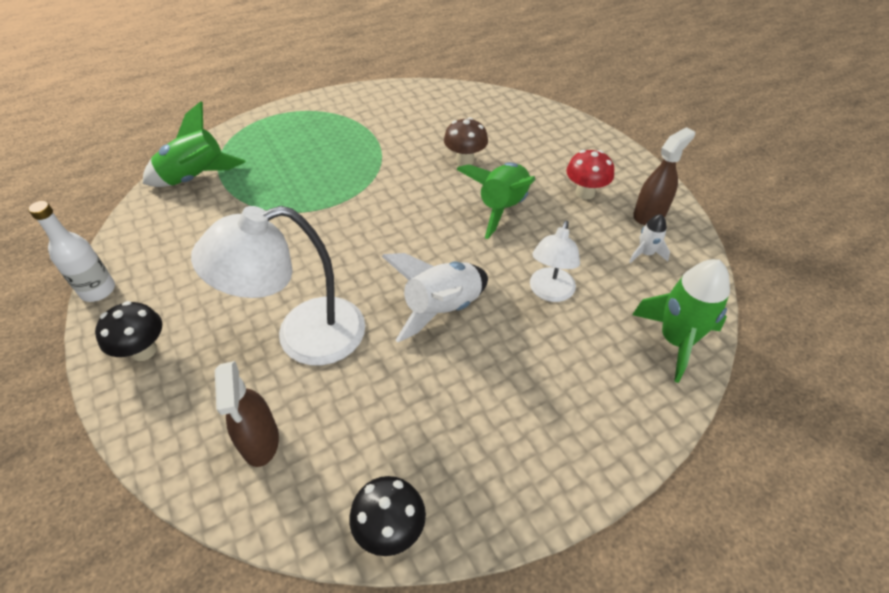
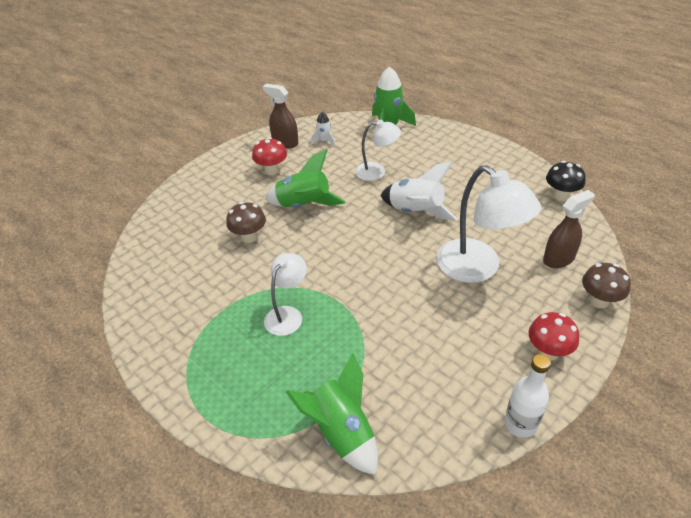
camera: 105 degrees left, 5 degrees down
(144, 350) = (548, 352): black mushroom -> red mushroom
(161, 449) = (599, 301): none -> brown mushroom
(340, 169) = (287, 314): none -> white lamp

